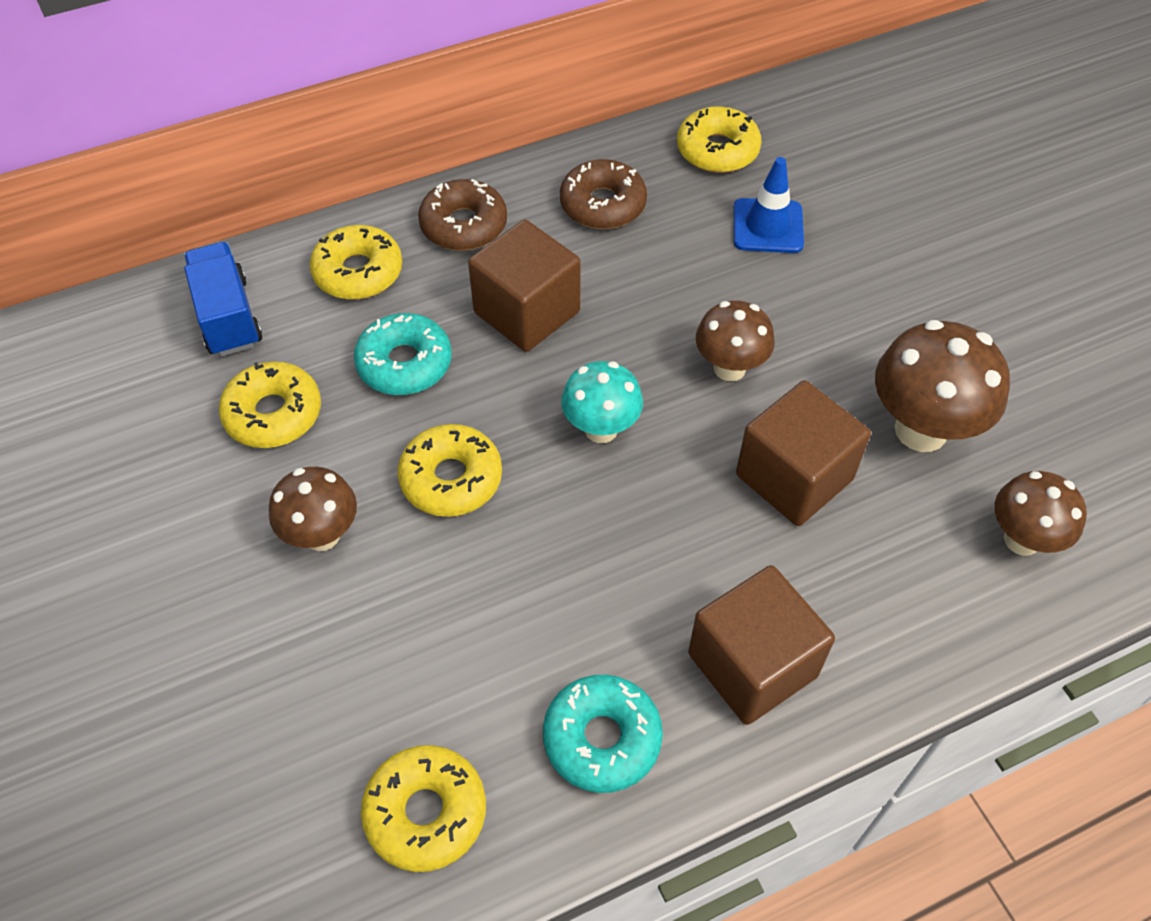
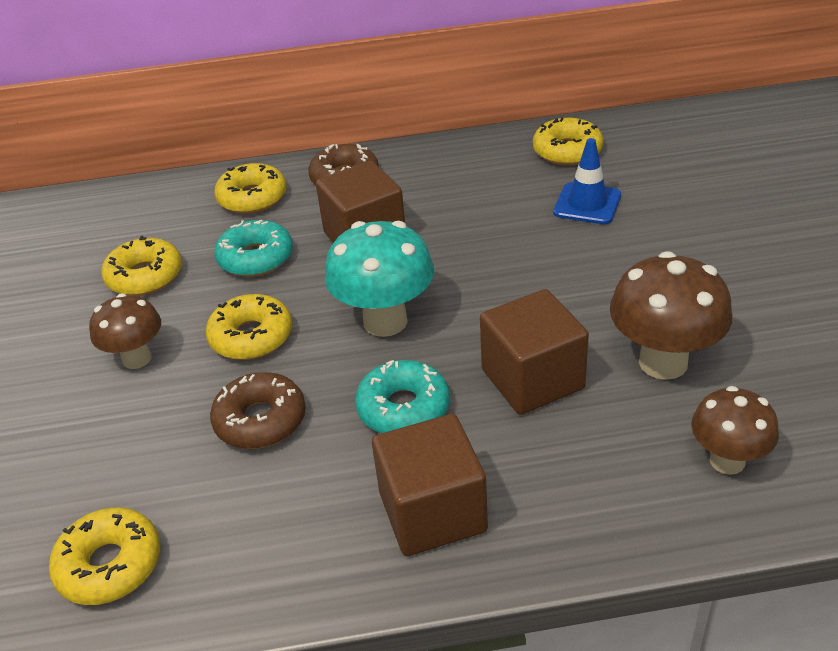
camera: 20 degrees right, 15 degrees down
(228, 316) = (147, 213): blue truck -> none
(601, 429) = (385, 321): turquoise mushroom -> turquoise mushroom, size x1.56
(602, 738) = (278, 541): turquoise donut -> turquoise donut (403, 408)
(603, 205) = (458, 176): brown donut -> brown donut (260, 420)
(729, 368) = (511, 295): brown mushroom -> none

